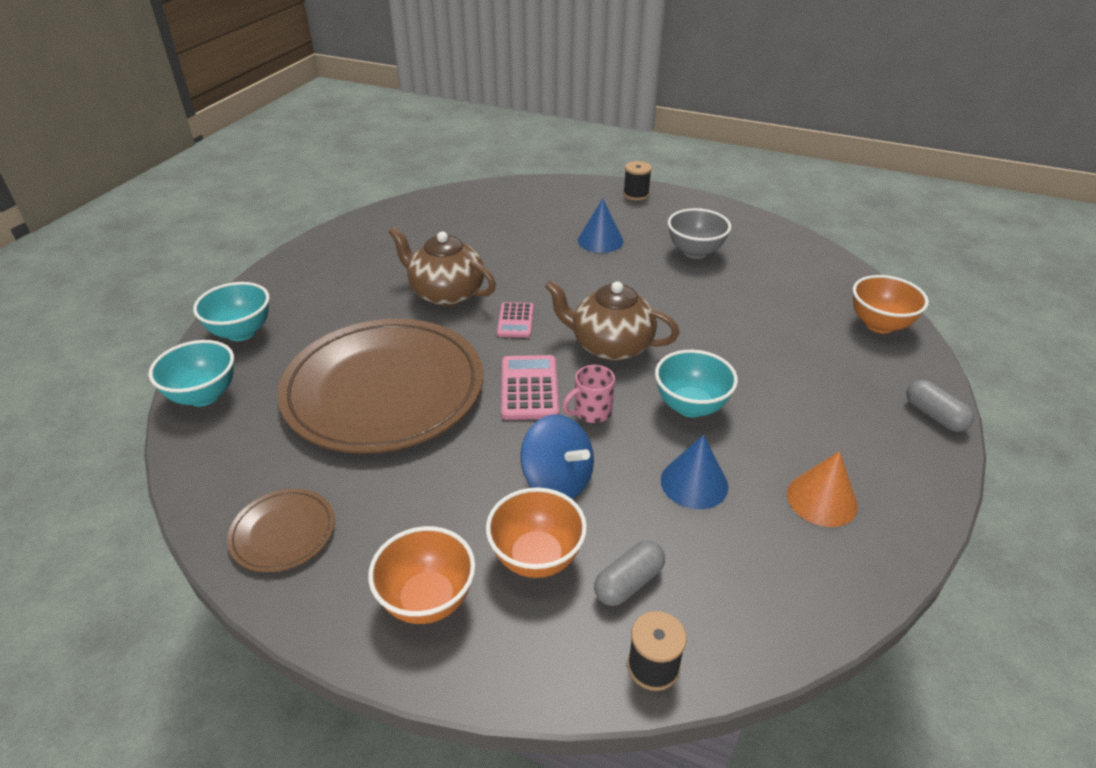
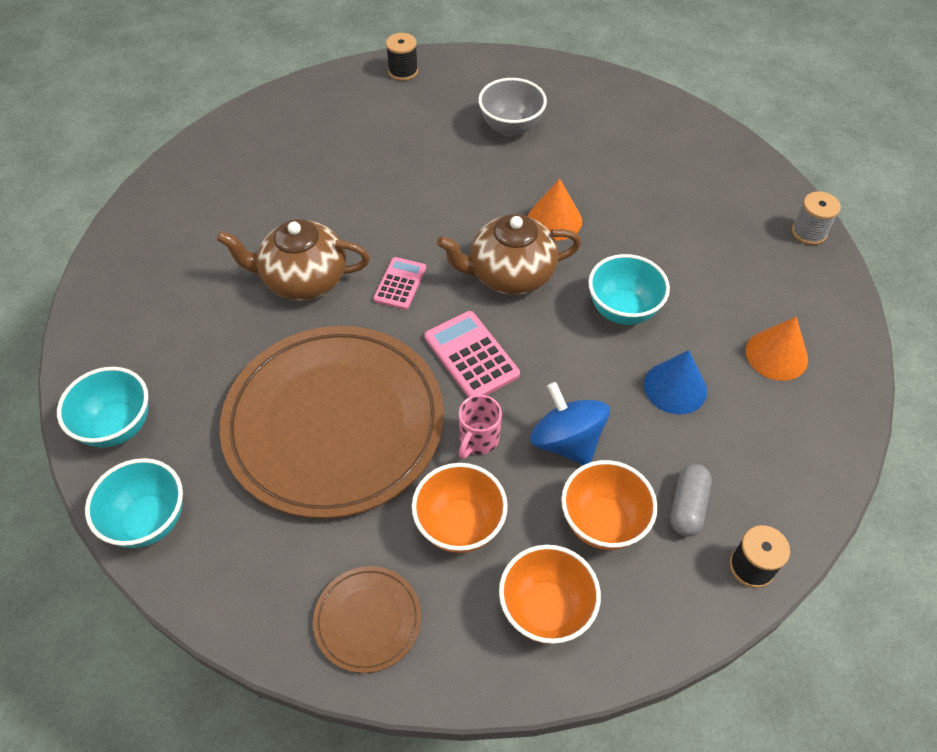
camera: 30 degrees left, 15 degrees up
(515, 321) = (400, 284): pink calculator -> pink calculator turned 135 degrees counterclockwise
(557, 481) = (566, 441): blue spinning top -> blue spinning top turned 135 degrees counterclockwise
(591, 412) = (545, 356): pink mug -> pink mug (478, 440)
(600, 240) = (410, 148): blue cone -> none
(681, 323) = (554, 220): none -> orange cone
(879, 325) = (717, 152): orange bowl -> orange bowl (460, 525)
(934, 415) = (809, 232): grey capsule -> grey spool

